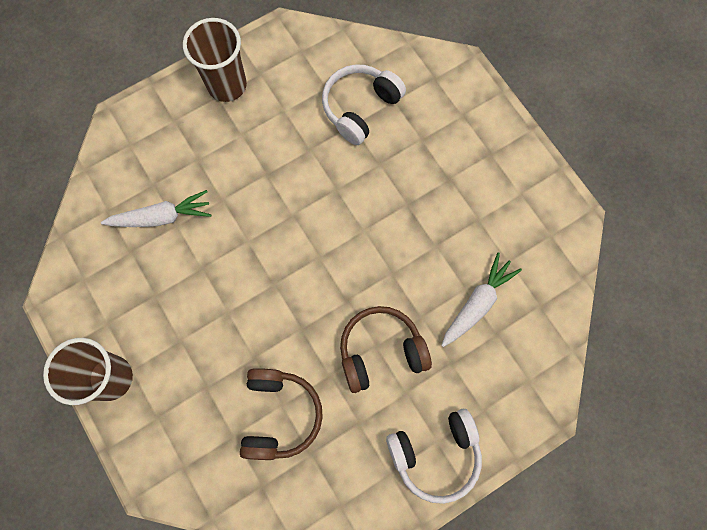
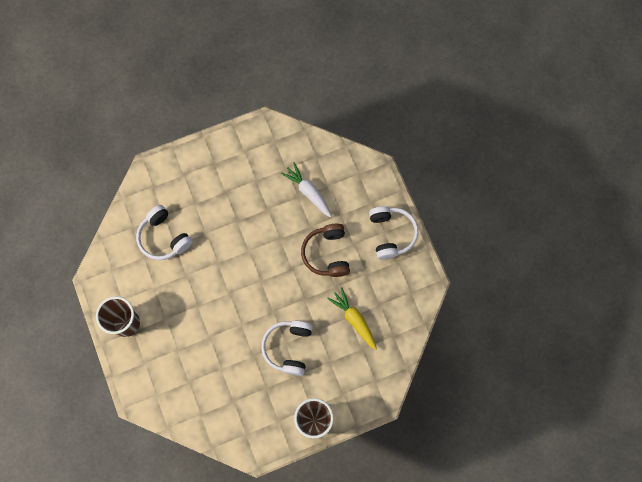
camera: 80 degrees left, 0 degrees up
(162, 217) = (213, 378): white carrot -> none
(220, 318) = (288, 348): none -> white headphones
(279, 415) = (354, 319): brown headphones -> yellow carrot

